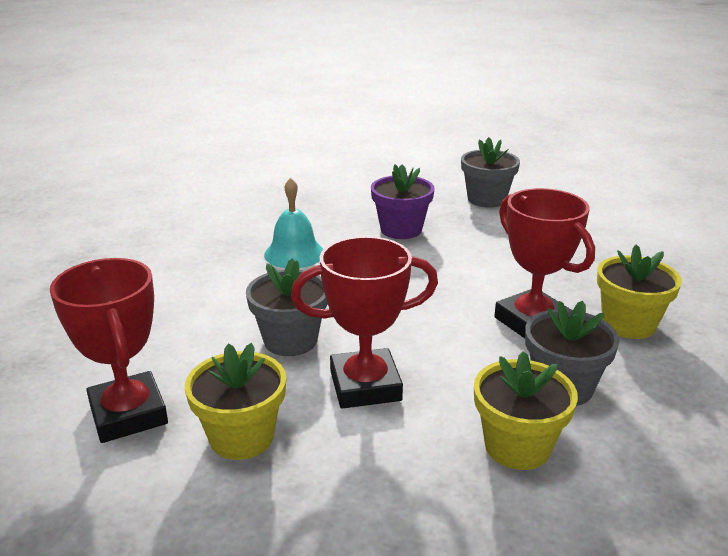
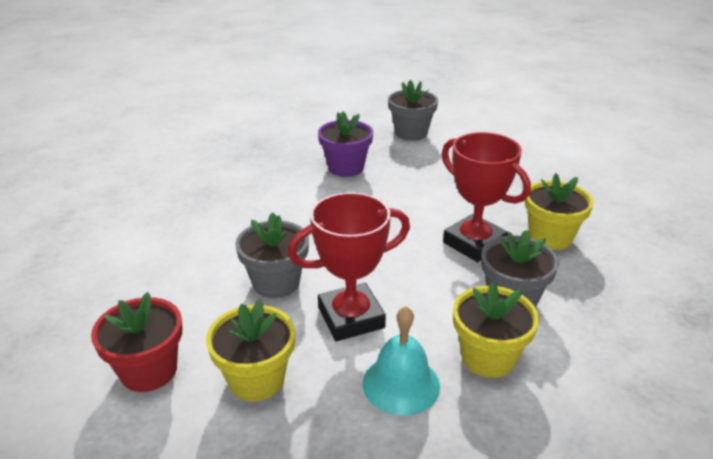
camera: 10 degrees left, 5 degrees up
(128, 414) = (149, 370): red trophy -> red flower pot
(294, 253) = (258, 199): turquoise bell -> turquoise bell (401, 384)

